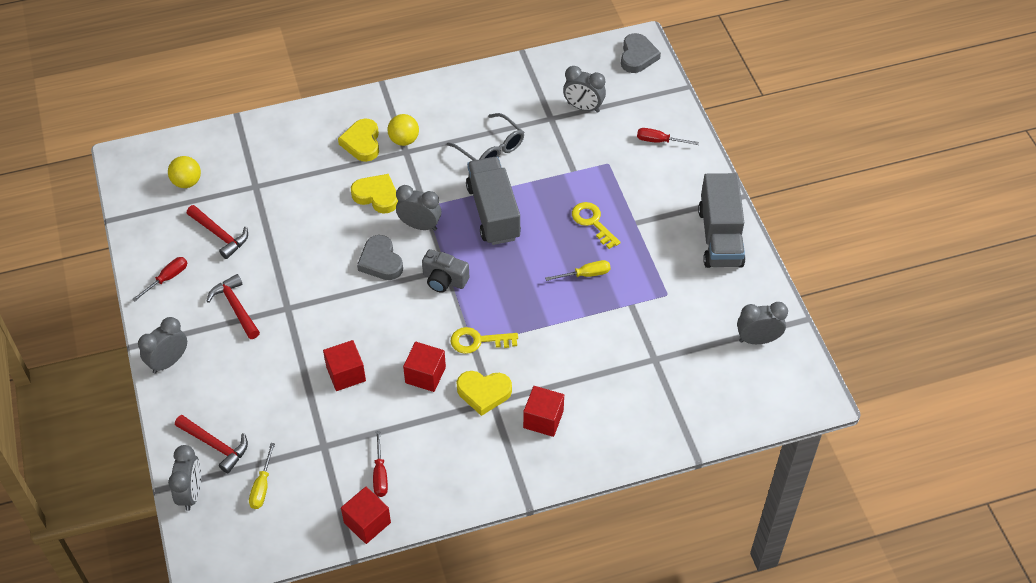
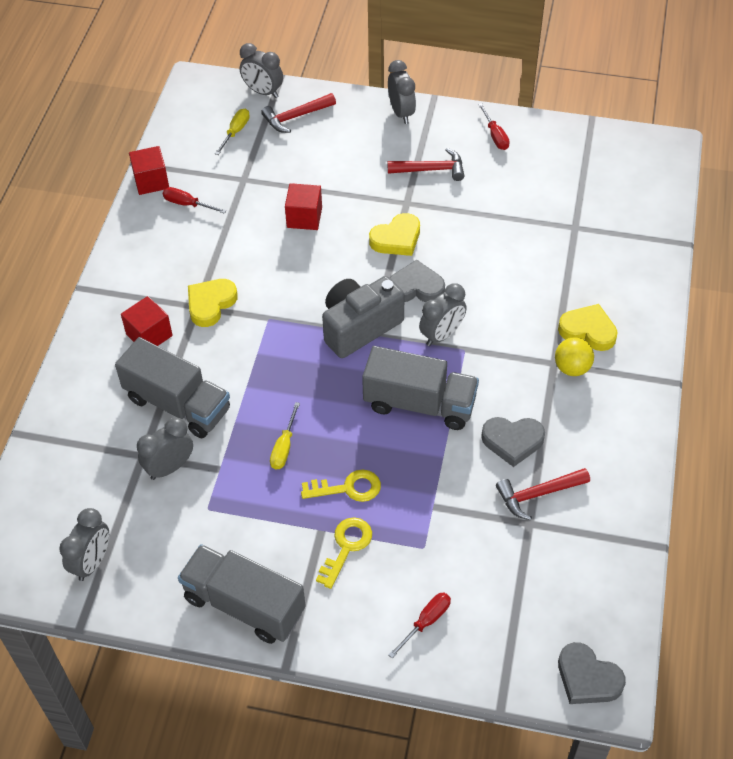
camera: 120 degrees right, 0 degrees up
(187, 182) = (609, 180): yellow ball -> none
(219, 235) = (526, 184): red hammer -> red hammer (538, 494)
(262, 486) = (235, 132): yellow screwdriver -> yellow screwdriver turned 75 degrees clockwise
(376, 196) = (504, 315): yellow heart -> yellow heart (396, 239)
(425, 375) = (261, 270): red cube -> none
(444, 280) = (359, 327): grey camera -> grey camera, size x1.61
(478, 341) = (269, 323): yellow key -> yellow key (346, 547)
(491, 149) = (512, 441): grey glasses -> grey heart
(583, 107) = (528, 566): grey clock -> grey clock (170, 467)
(595, 361) = (178, 404): none -> grey truck

